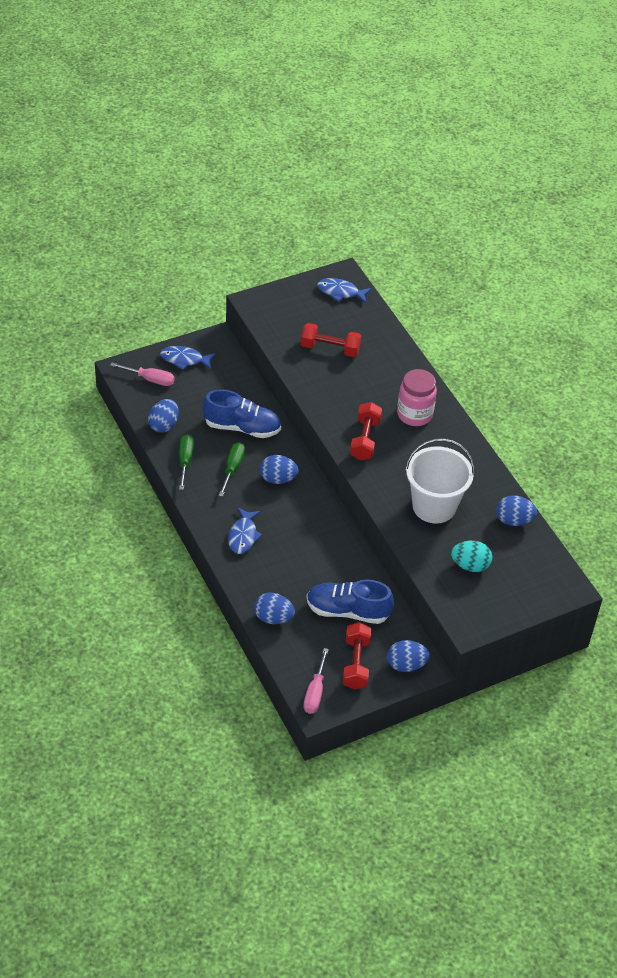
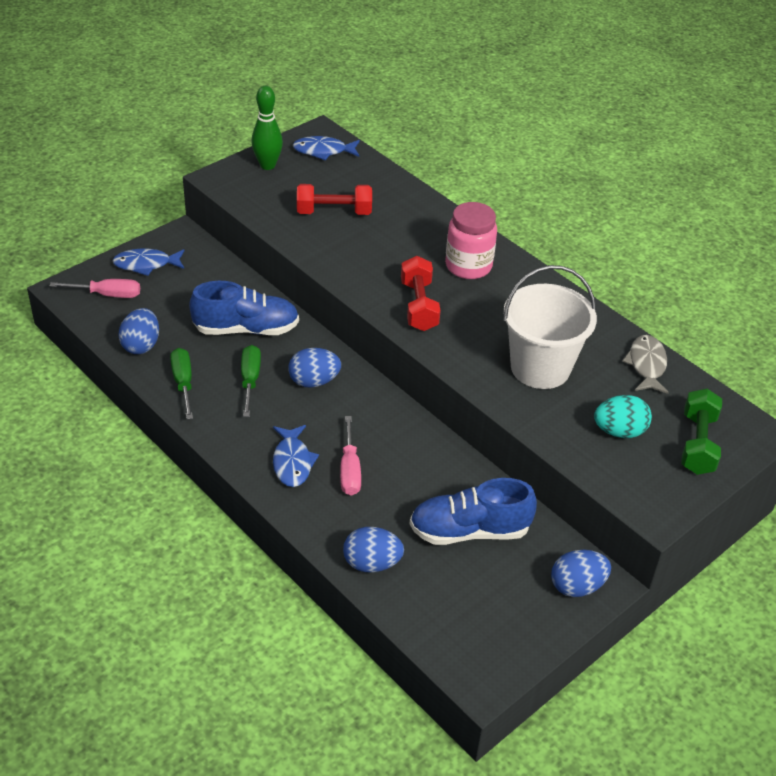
camera: 15 degrees left, 5 degrees down
(293, 297) = (267, 165): none -> green bowling pin
(315, 692) = (469, 656): pink screwdriver -> pink screwdriver (349, 469)
(356, 663) = (509, 600): red dumbbell -> none
(513, 520) = (646, 365): blue egg -> grey fish
(522, 586) = (697, 444): none -> green dumbbell

